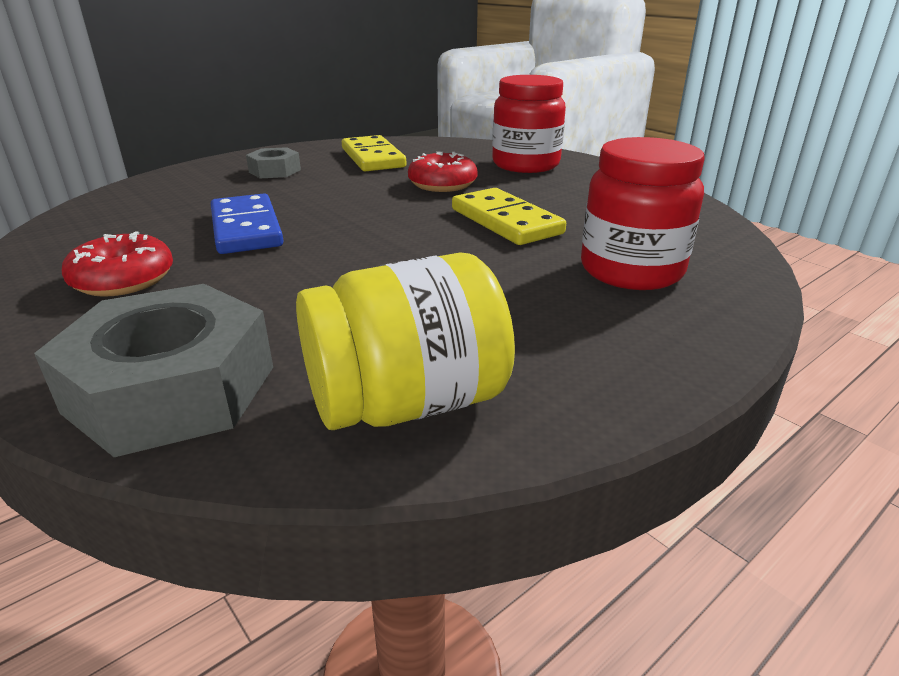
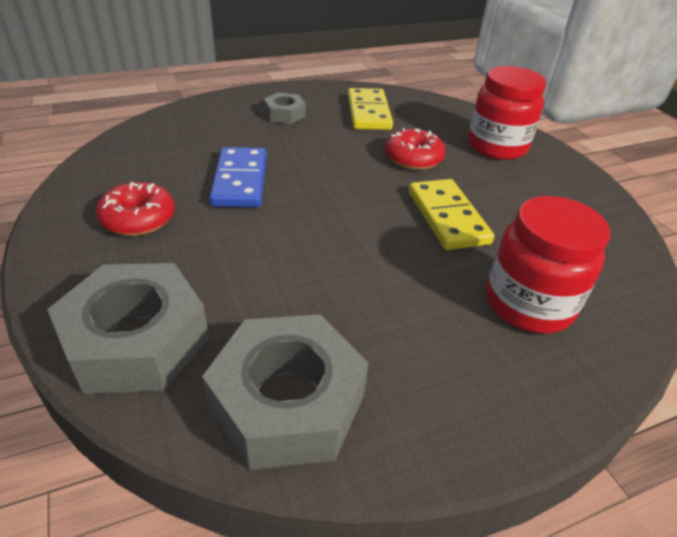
camera: 15 degrees right, 10 degrees up
(407, 403) = (287, 402): yellow jar -> grey nut

